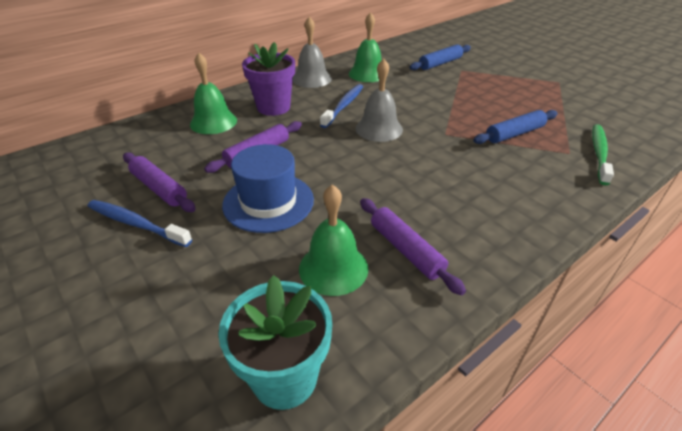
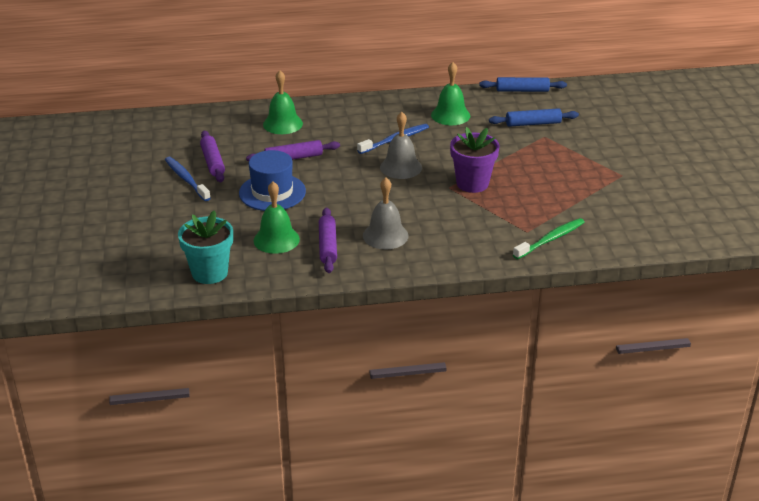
camera: 30 degrees right, 5 degrees down
(273, 107) = (338, 124): purple flower pot -> purple flower pot (472, 183)
(312, 79) = (395, 106): grey bell -> grey bell (385, 235)
(514, 134) = (505, 204): blue rolling pin -> blue rolling pin (522, 90)

